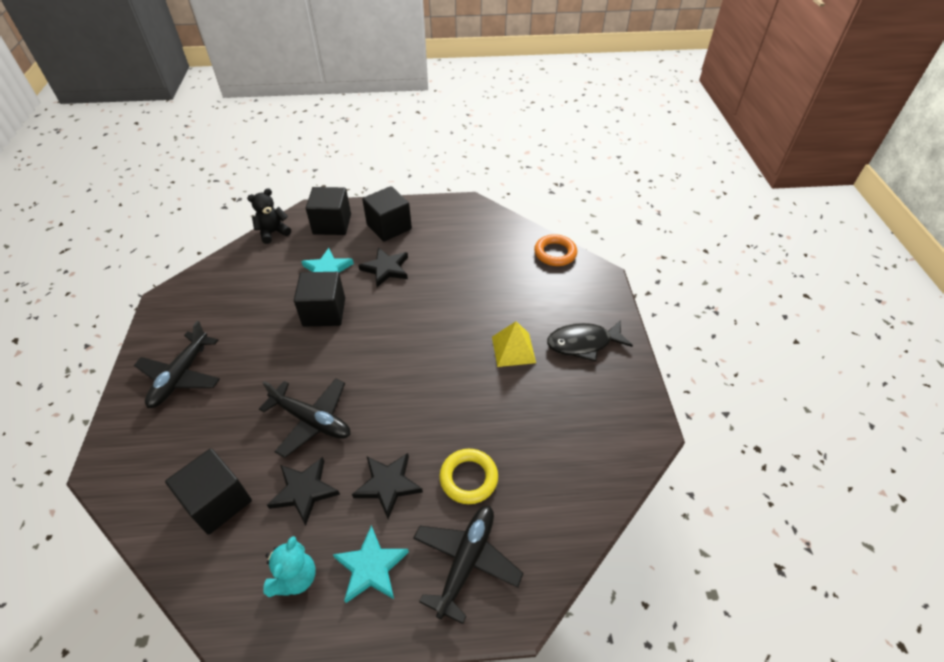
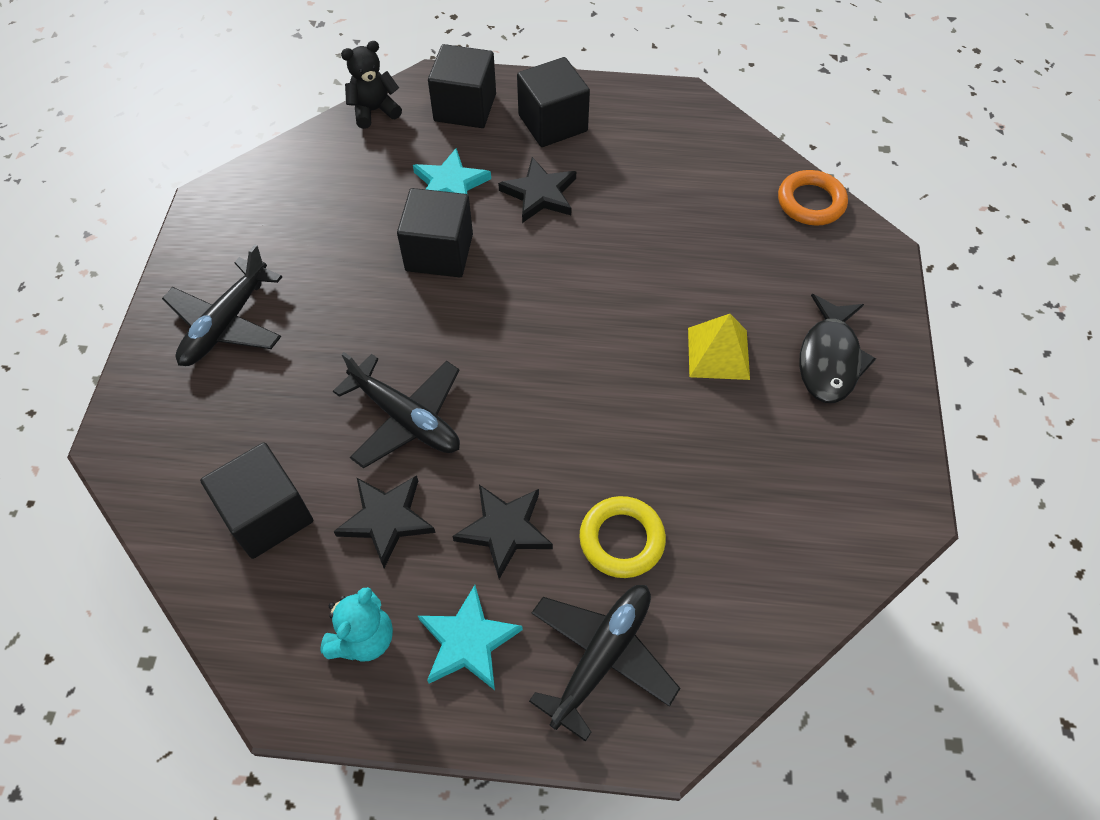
camera: 10 degrees right, 10 degrees up
(583, 343) = (829, 359): black fish -> black fish turned 75 degrees counterclockwise

